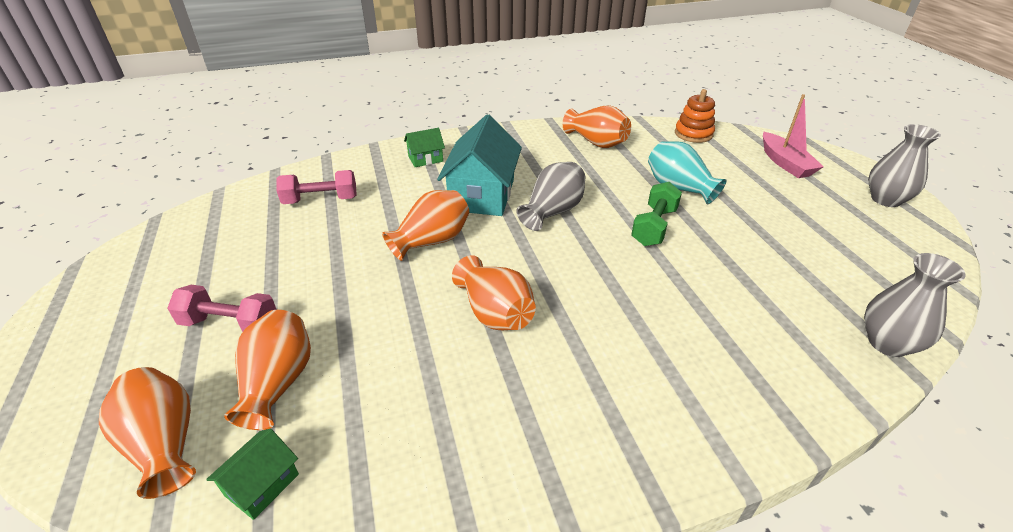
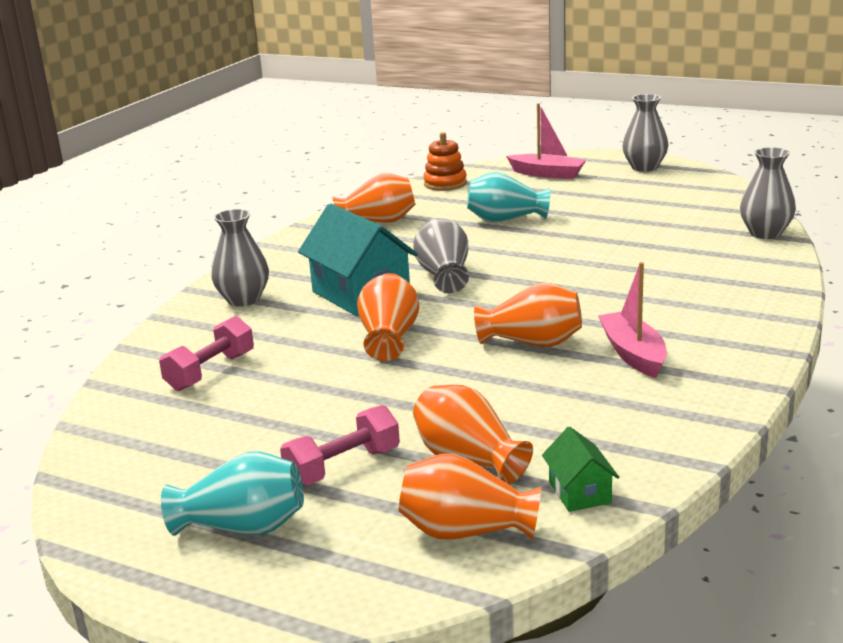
camera: 45 degrees left, 15 degrees down
(125, 325) = (243, 527): none -> turquoise vase
(425, 159) = (243, 299): green house -> grey vase
(535, 384) = (633, 354): none -> pink boat
(654, 227) = (535, 248): green dumbbell -> none

